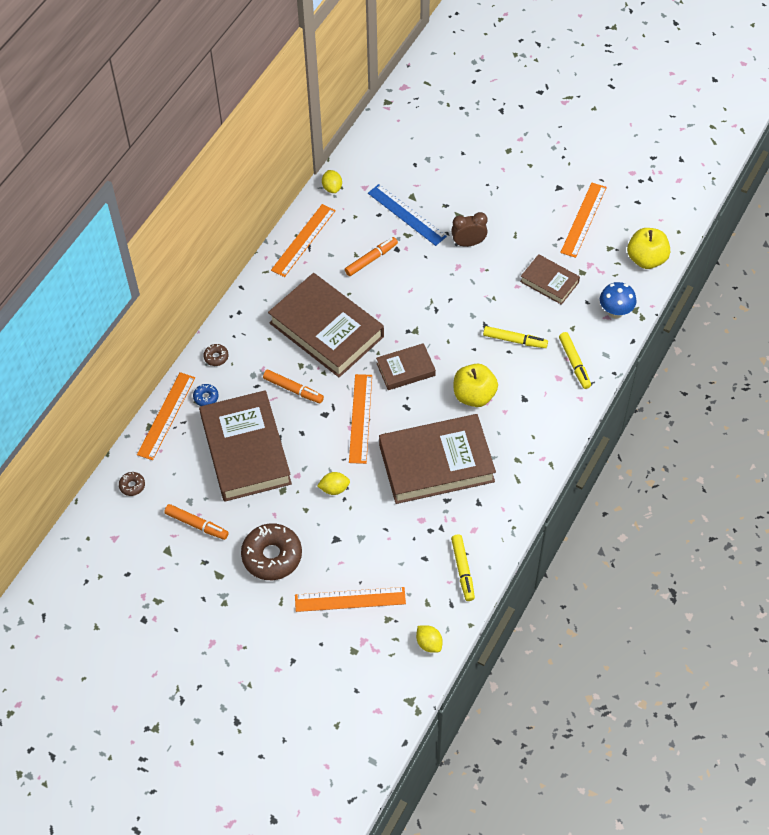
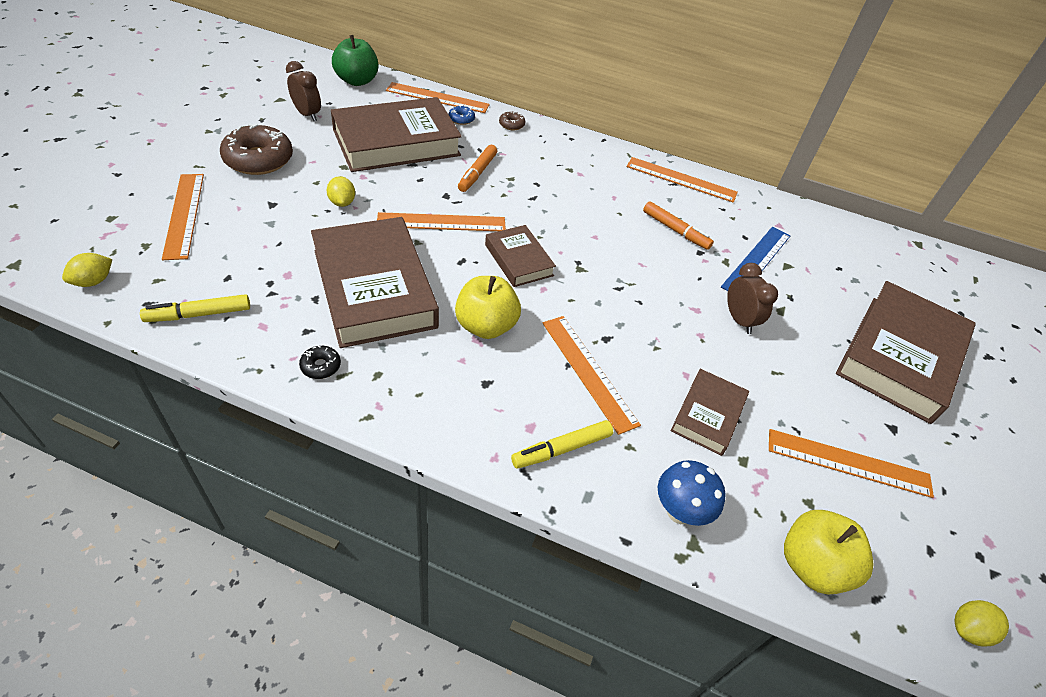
camera: 75 degrees right, 10 degrees down
(132, 486) = (357, 81): brown donut -> green apple
(197, 524) = (307, 114): orange marker -> brown clock
(326, 330) = (563, 196): brown book -> brown book (899, 357)
(332, 188) = (764, 200): yellow lemon -> yellow lemon (968, 629)
(510, 492) = (321, 366): none -> black donut
(515, 340) = (588, 372): yellow marker -> orange ruler

